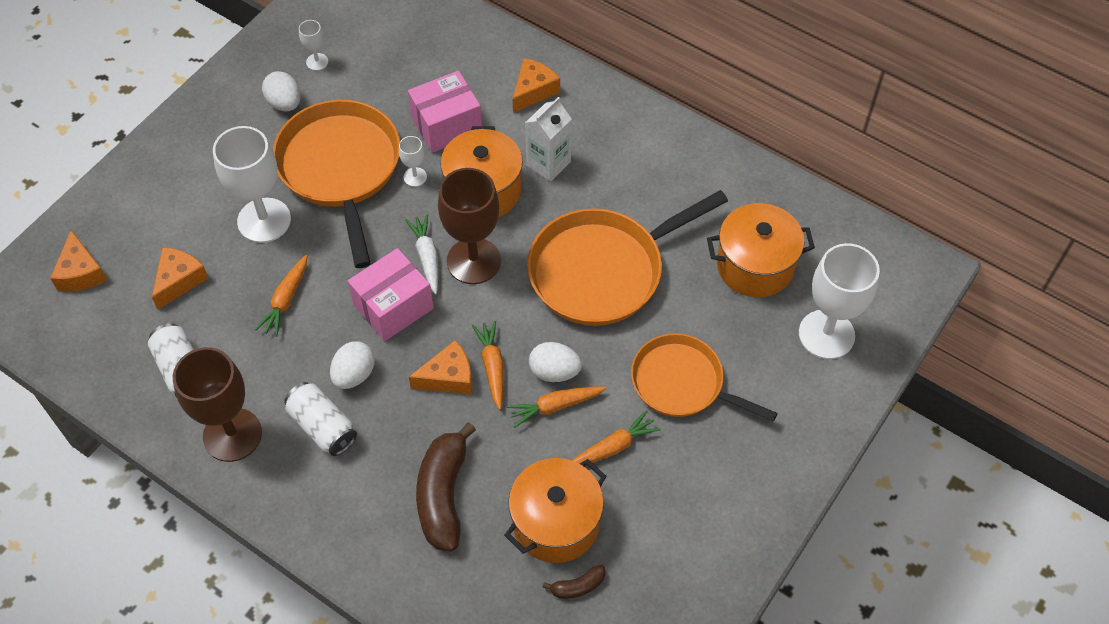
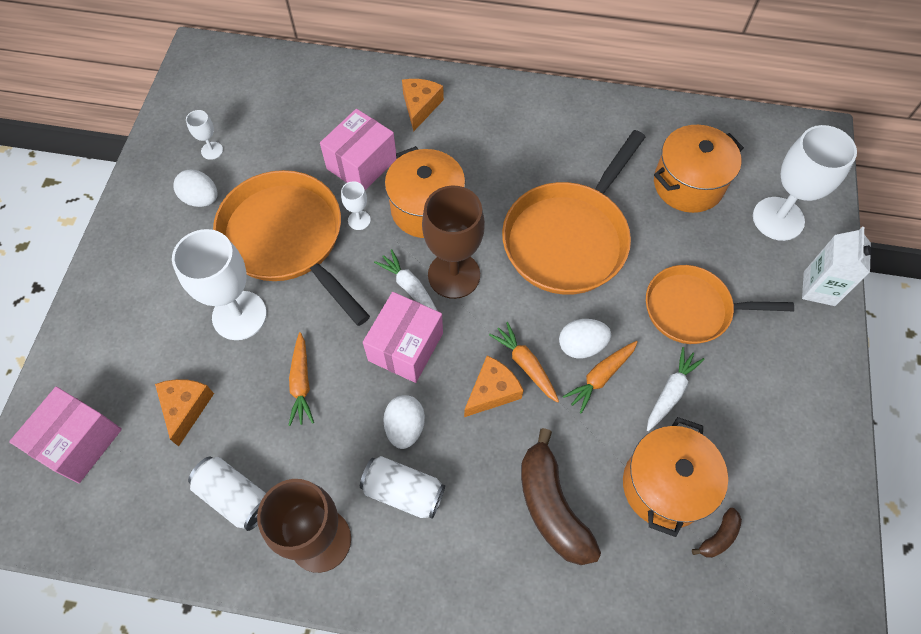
camera: 25 degrees left, 5 degrees up
(81, 272) = (79, 442): orange cheese -> pink box
(548, 163) = (469, 164): white carton -> white carton (819, 288)
(613, 447) = (670, 392): orange carrot -> white carrot

